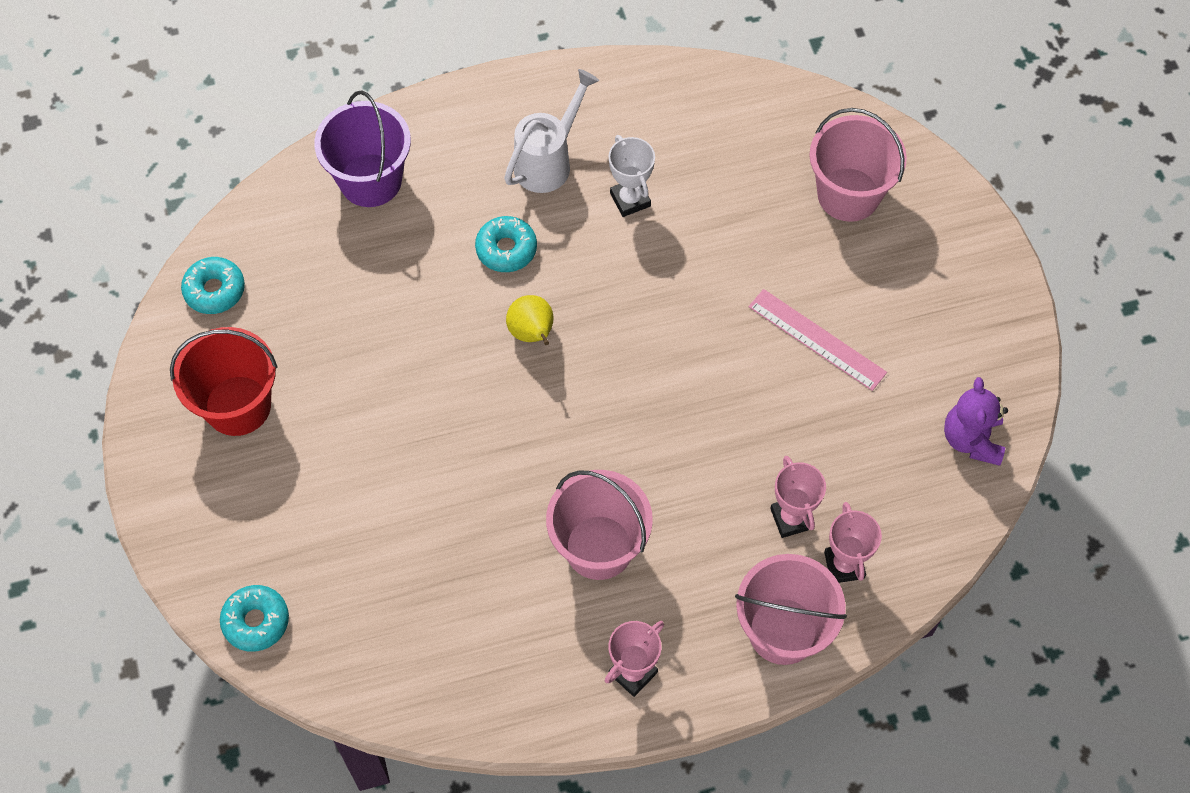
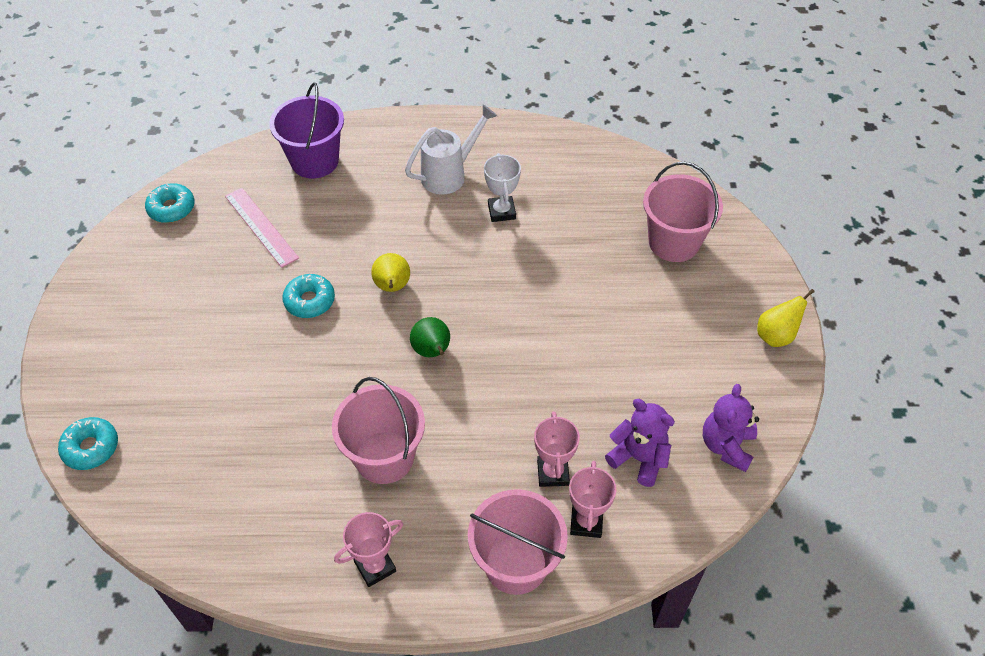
camera: 15 degrees right, 10 degrees down
(238, 405) = (151, 289): red bucket -> none
(506, 249) = (395, 225): turquoise donut -> turquoise donut (309, 301)
(609, 405) = (432, 351): none -> green pear
(817, 339) = (617, 340): pink ruler -> pink ruler (261, 226)
(880, 478) = (639, 458): none -> purple teddy bear
(994, 291) = (776, 336): none -> yellow pear

